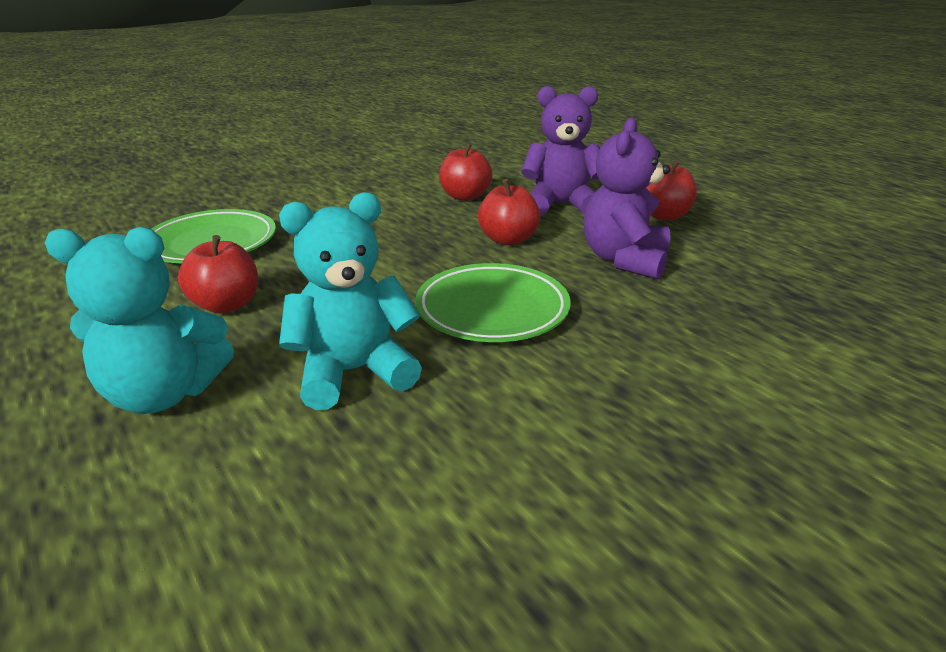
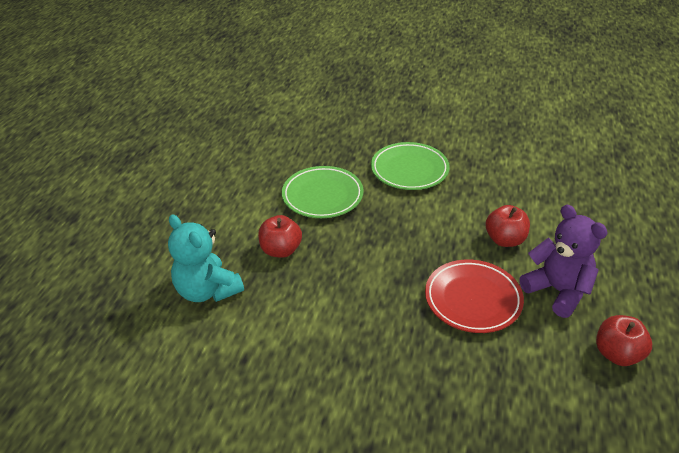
camera: 50 degrees right, 10 degrees up
(353, 372) = (278, 336): turquoise teddy bear -> none
(492, 310) = (385, 347): green plate -> green plate (409, 170)
(508, 239) = (473, 299): red apple -> red plate
(624, 260) = (517, 370): purple teddy bear -> none

